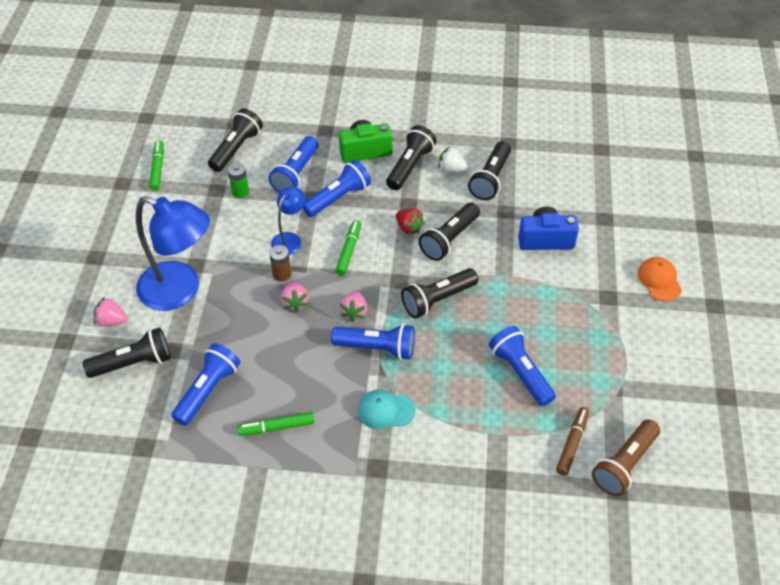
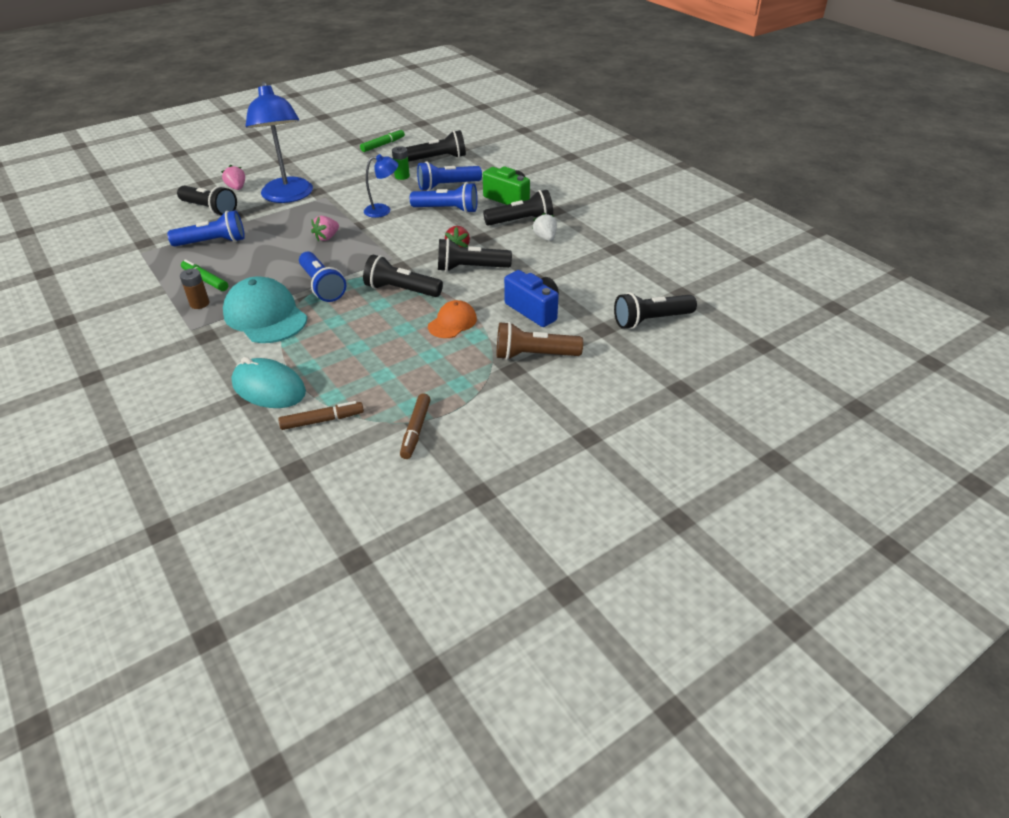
camera: 50 degrees right, 10 degrees down
(282, 274) = (347, 222): brown battery -> brown battery (199, 303)
(349, 250) = (402, 235): green marker -> none
(354, 312) = (345, 262): pink strawberry -> none
(386, 410) = (265, 316): turquoise cap -> turquoise cap, size x1.79
(490, 179) = (561, 258): black flashlight -> black flashlight (651, 320)
(498, 458) = (269, 388): none -> turquoise mouse
(520, 372) = (372, 360): blue flashlight -> none
(624, 464) = (328, 461): brown flashlight -> brown flashlight (534, 355)
(631, 393) = (416, 430): none -> brown marker
(659, 280) = (572, 389): orange cap -> orange cap (452, 322)

